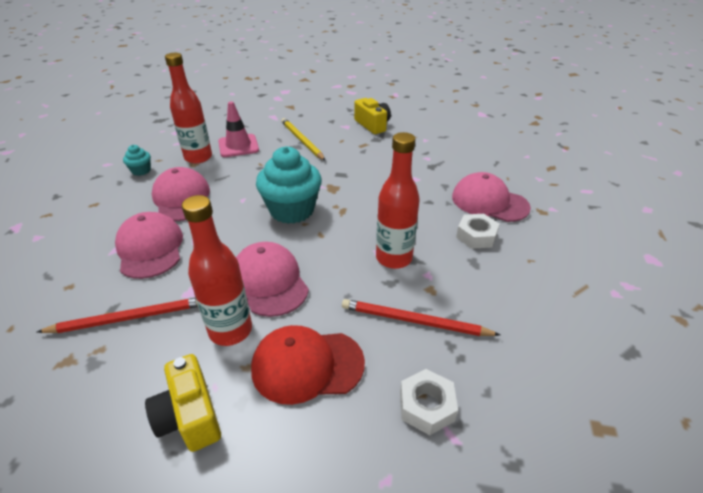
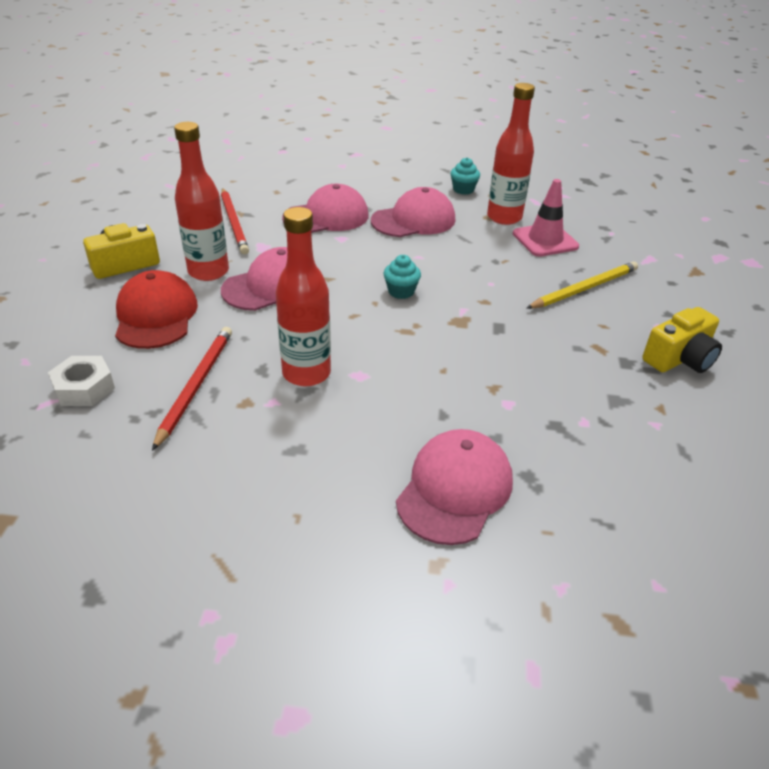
camera: 85 degrees right, 0 degrees up
(292, 210) = (401, 291): turquoise cupcake -> turquoise cupcake, size x0.46
(476, 236) = (356, 459): white nut -> none

